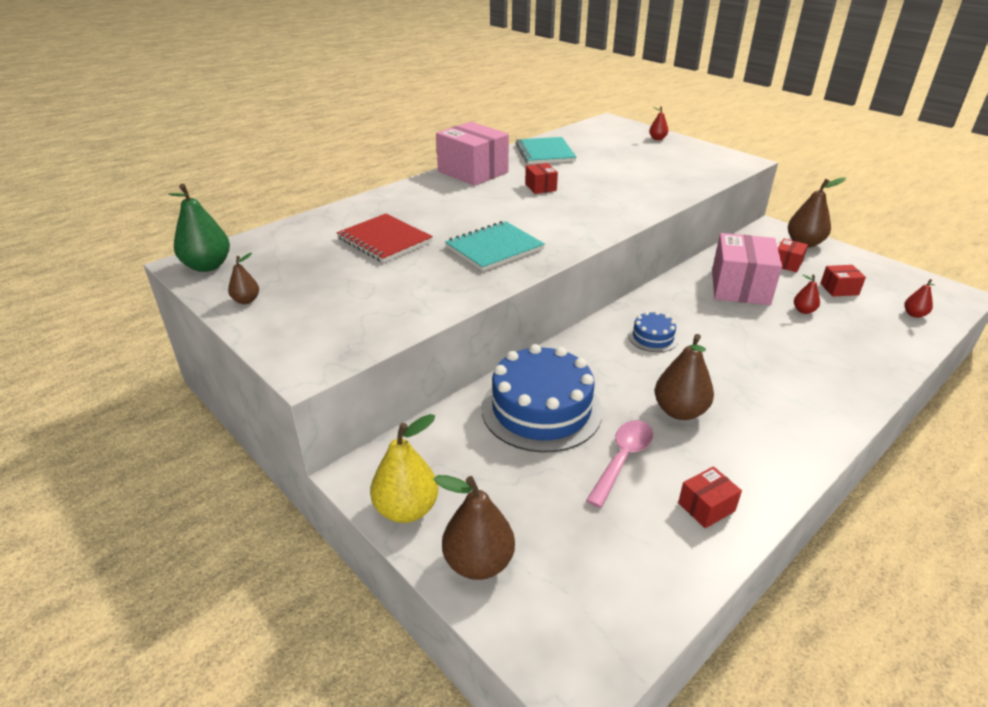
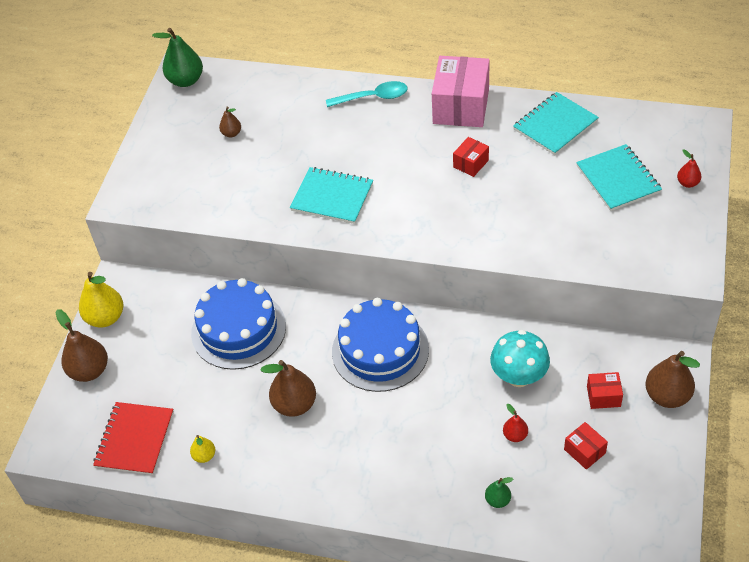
camera: 60 degrees right, 15 degrees up
(246, 300) = (163, 127): brown pear -> brown pear (231, 133)
(384, 240) = (292, 134): red notebook -> red notebook (135, 439)
(404, 196) = (373, 97): none -> turquoise spoon
(622, 459) = (219, 395): pink spoon -> none
(627, 153) = (618, 179): none -> turquoise notebook
(653, 337) = (380, 350): blue cake -> blue cake, size x2.12
(706, 507) = (204, 456): red box -> yellow pear
(740, 287) = (519, 376): pink box -> turquoise mushroom
(873, 343) = (498, 500): none -> green pear
(914, 314) = (584, 521): red pear -> none

